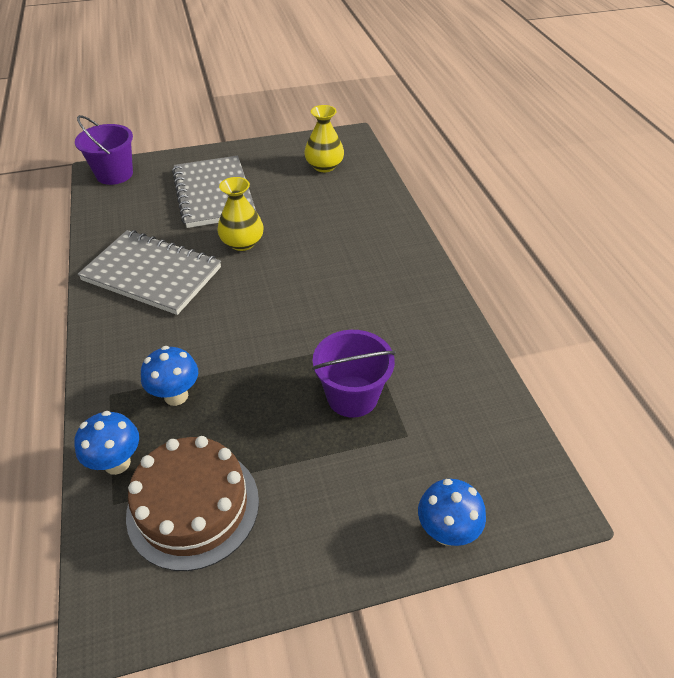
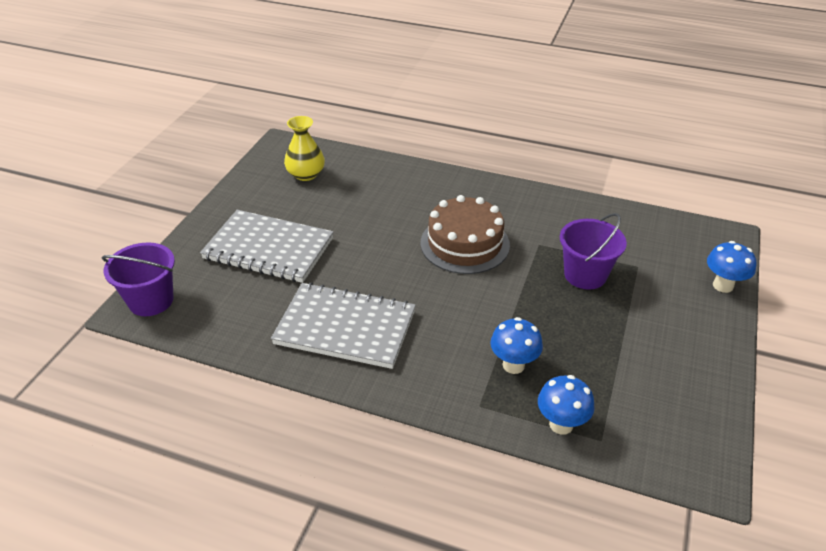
camera: 55 degrees left, 5 degrees down
(152, 274) = (345, 328): grey notebook -> grey notebook turned 45 degrees clockwise
(193, 506) = (632, 394): brown cake -> brown cake (464, 244)
(242, 243) = (359, 259): yellow vase -> none

